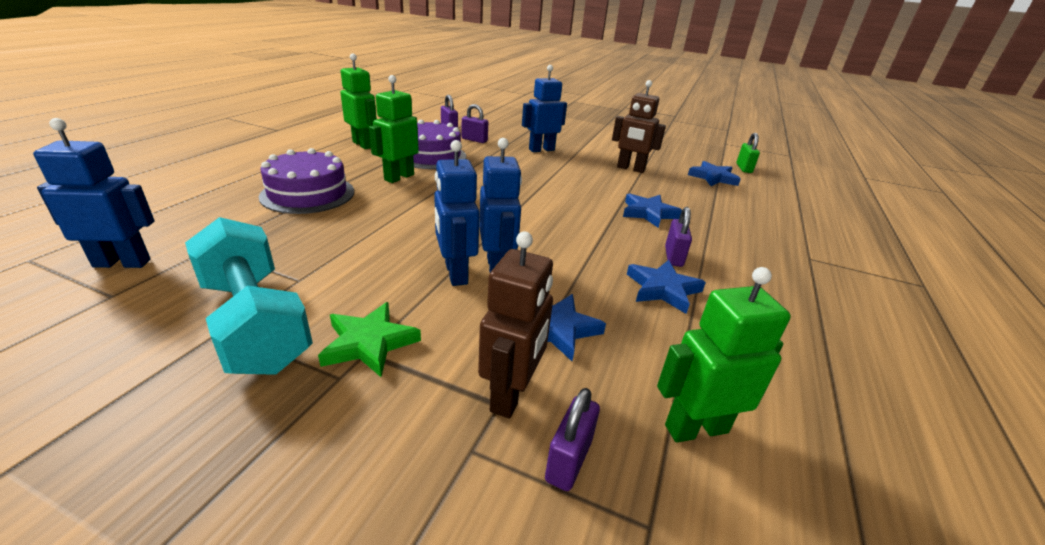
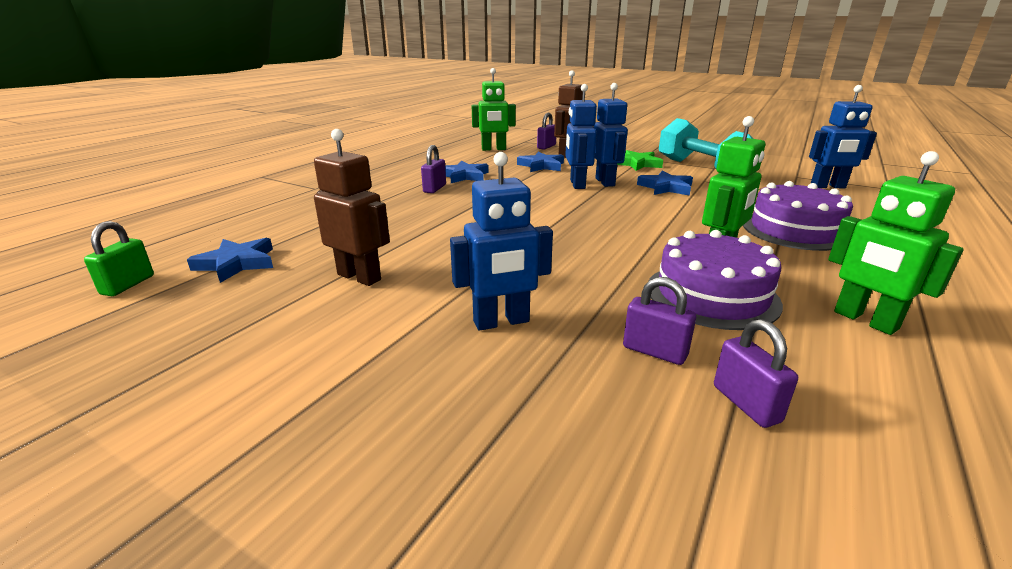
camera: 170 degrees left, 5 degrees down
(648, 213) = (415, 216): blue star -> blue star (666, 187)

